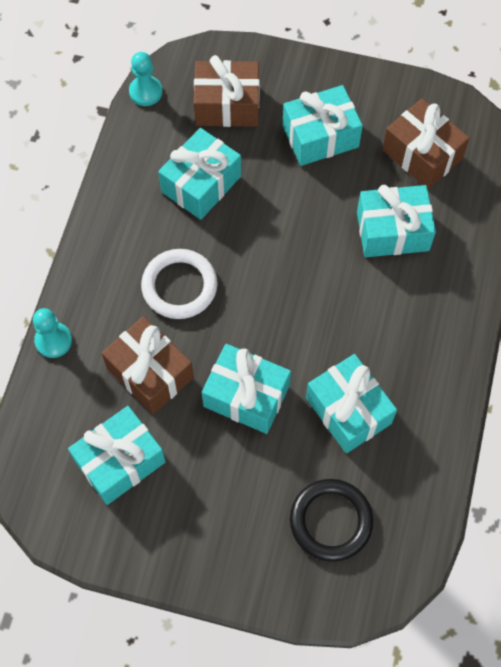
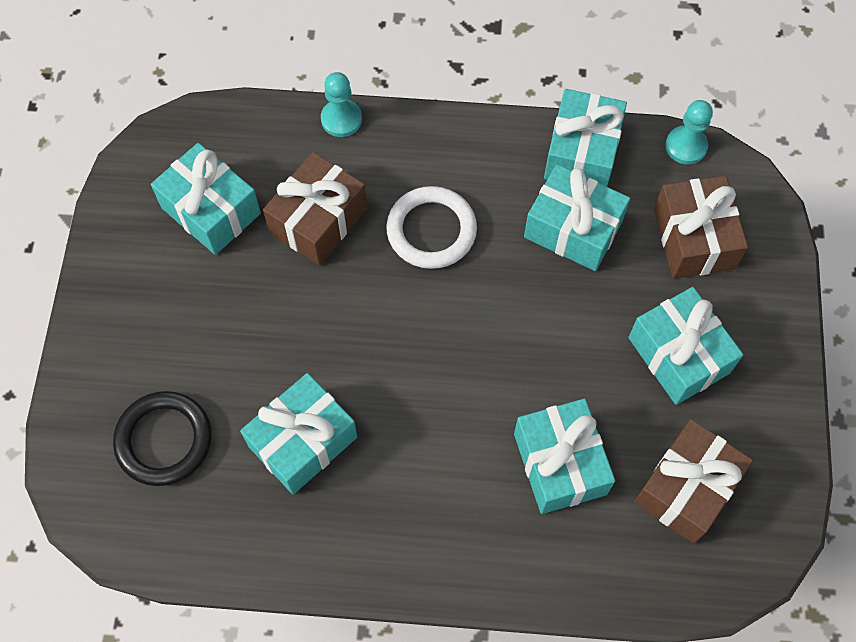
camera: 80 degrees right, 0 degrees up
(246, 396) = (305, 325): turquoise gift -> turquoise gift (581, 153)

